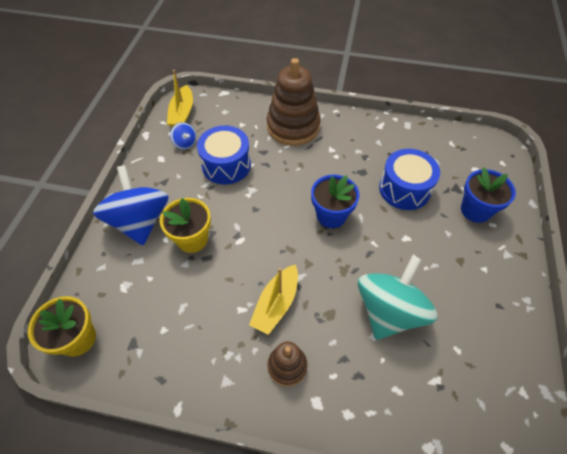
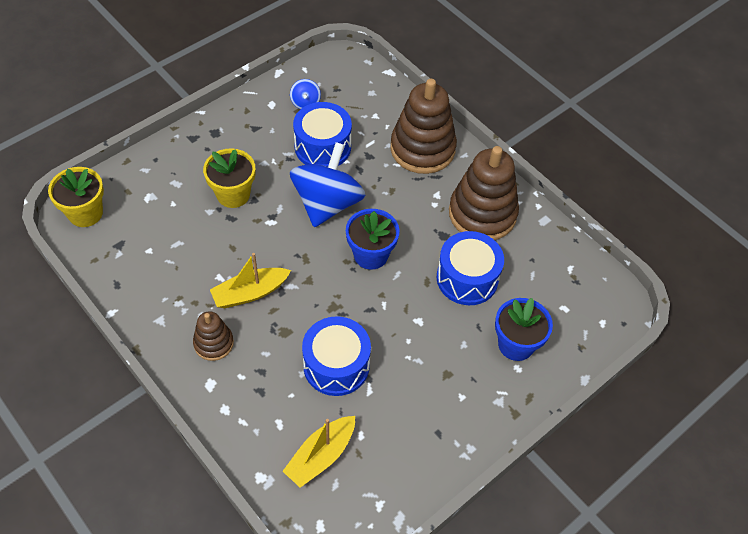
camera: 35 degrees right, 0 degrees up
(140, 221) = (205, 151): blue spinning top -> blue spinning top (327, 203)
(182, 113) = (330, 71): yellow boat -> yellow boat (321, 456)
(370, 143) = (482, 214): none -> brown stacking toy
(389, 311) = (336, 365): turquoise spinning top -> blue drum

